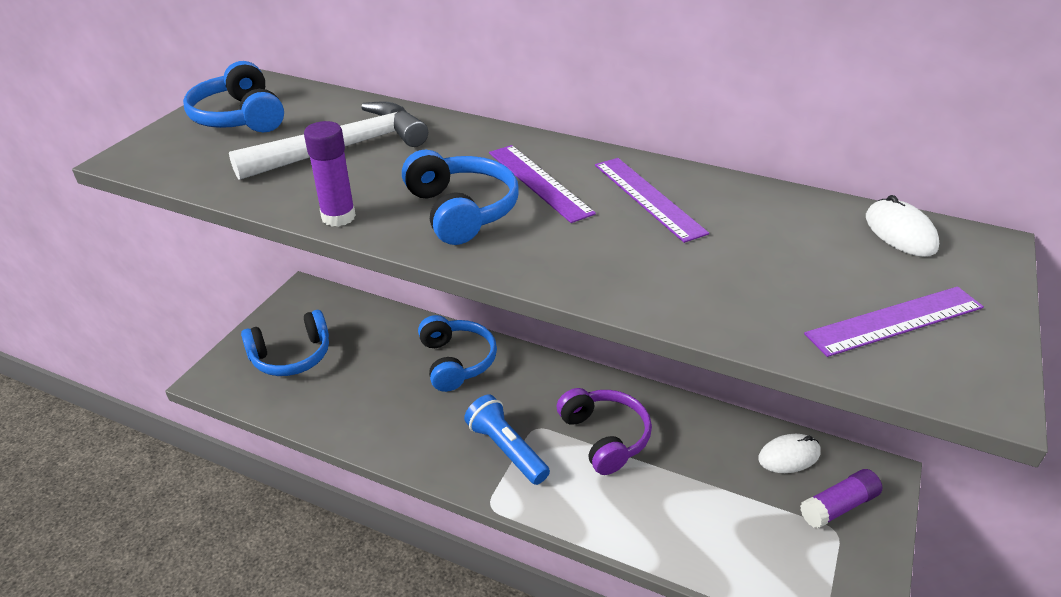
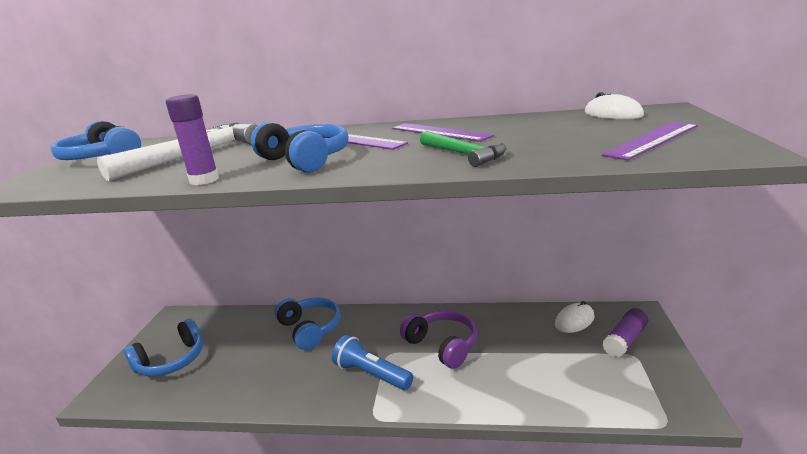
camera: 15 degrees left, 15 degrees down
(646, 267) = (463, 154): none -> green hammer

